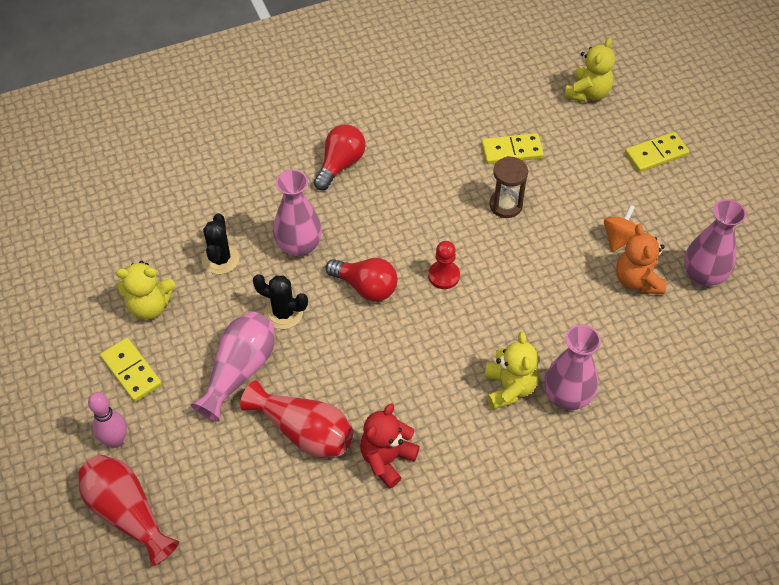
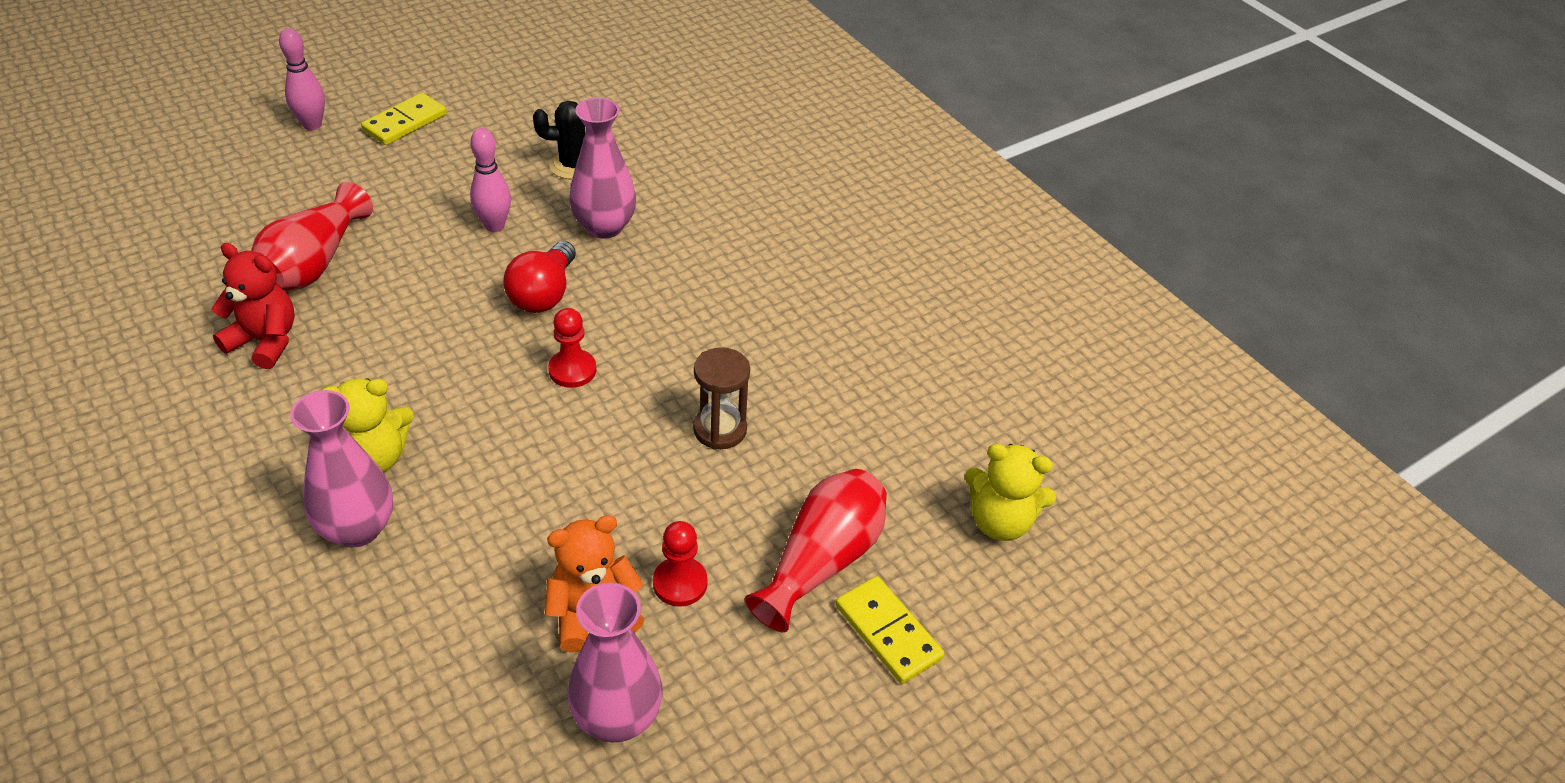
camera: 75 degrees right, 10 degrees down
(127, 513) = (217, 146): red vase -> red vase (821, 561)
(150, 306) = (497, 123): yellow teddy bear -> none
(239, 371) = (405, 201): pink vase -> none
(283, 313) = (494, 226): black cactus -> pink bowling pin
(340, 164) = (753, 248): red light bulb -> none
(512, 151) = (834, 429): yellow domino -> none
(619, 238) = (680, 583): orange spinning top -> red pawn

